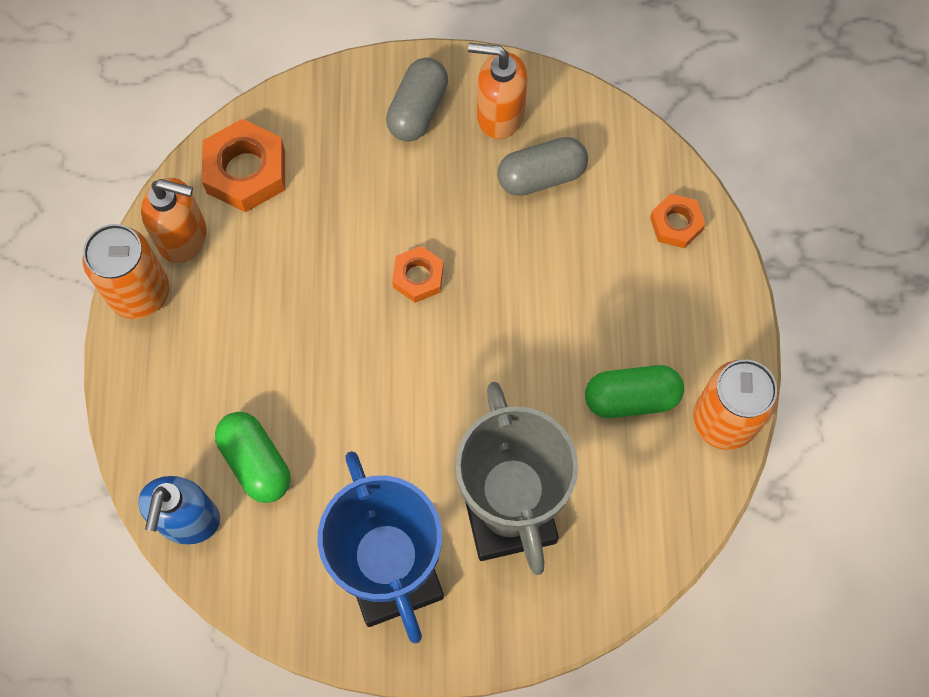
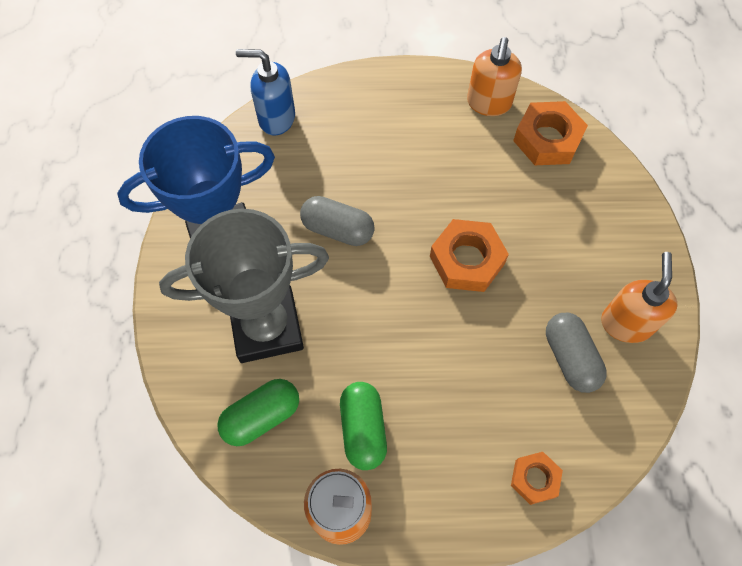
camera: 90 degrees right, 5 degrees down
(140, 293) = (443, 80): orange can -> none
(256, 462) = (316, 156): green capsule -> green capsule (261, 416)
(418, 110) = (620, 258): grey capsule -> grey capsule (337, 229)
(418, 277) = (467, 260): orange nut -> orange nut, size x1.68

